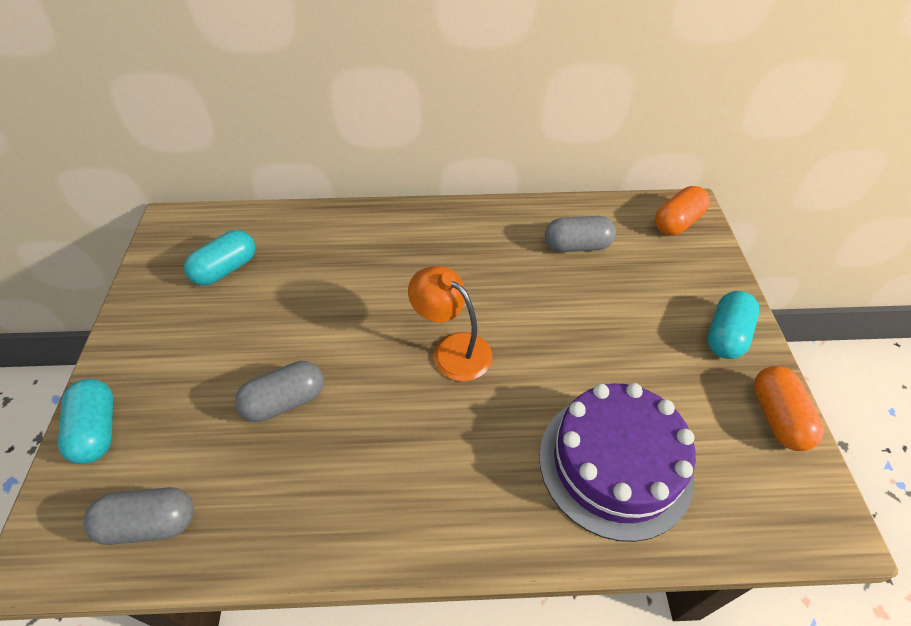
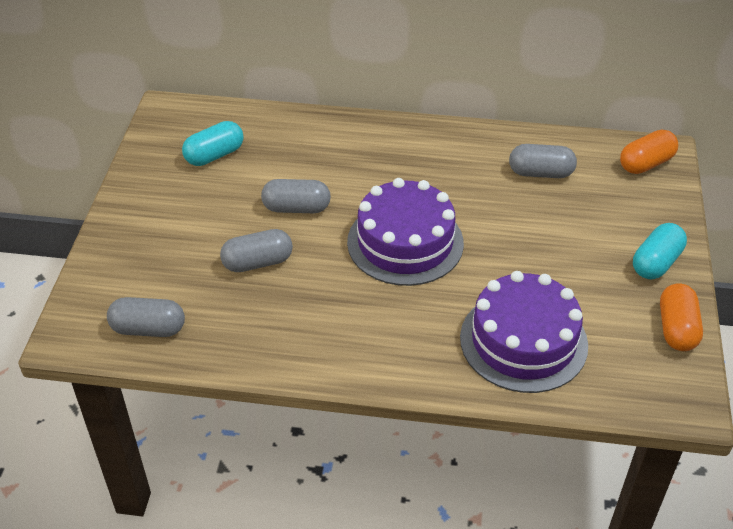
camera: 10 degrees right, 5 degrees down
(97, 430) = (107, 263): turquoise capsule -> none
(324, 322) = (296, 208): none -> grey capsule
(452, 349) = (405, 242): orange lamp -> purple cake

